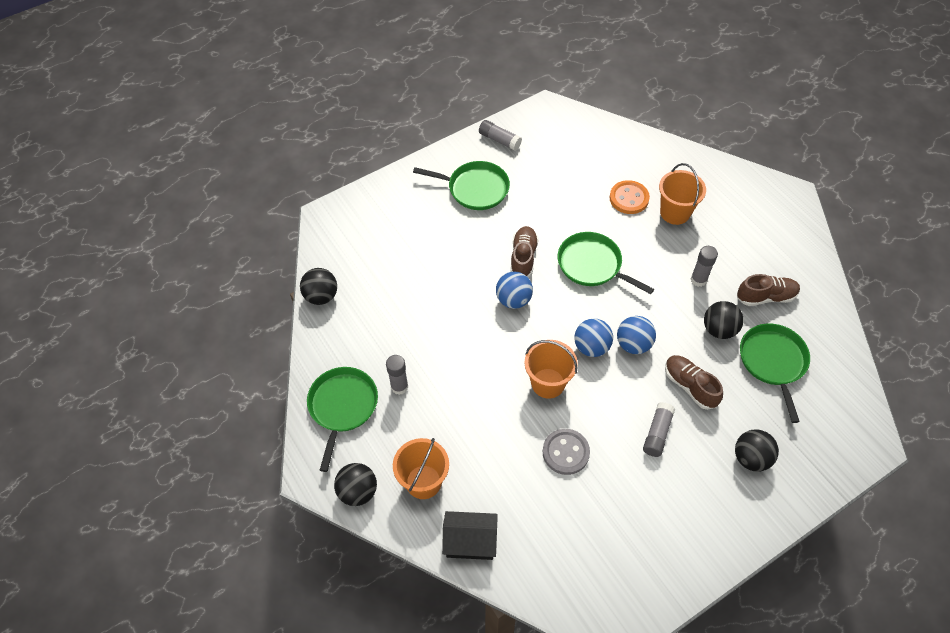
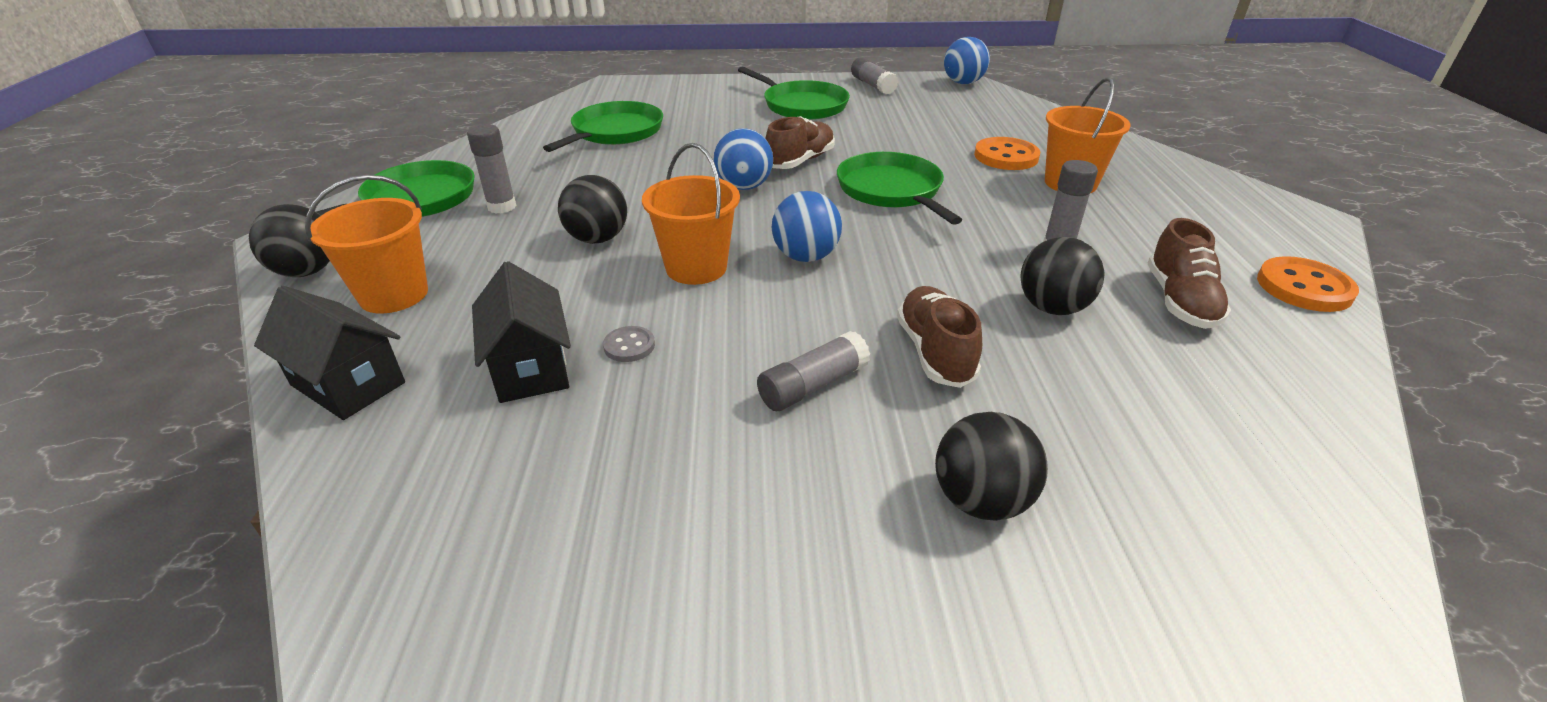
camera: 30 degrees right, 20 degrees down
(321, 296) = (527, 125): black ball -> black ball (597, 239)
(537, 488) = (530, 367): none -> black house
(565, 452) = (629, 346): grey button -> grey button, size x0.54
(633, 344) = (877, 275): blue ball -> blue ball (963, 83)
(765, 297) = (1180, 301): brown shoe -> brown shoe turned 75 degrees clockwise
(773, 362) = (1140, 381): green pan -> green pan (615, 132)
(808, 260) = (1304, 287): none -> orange button

